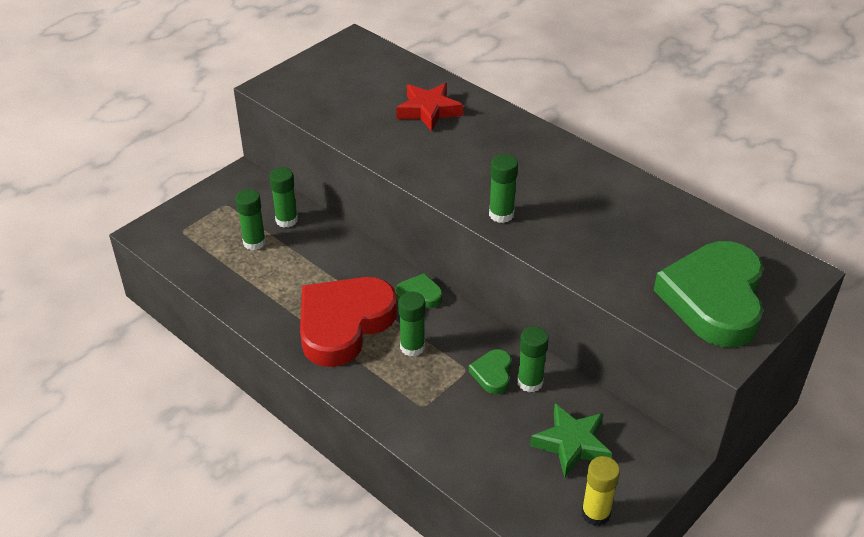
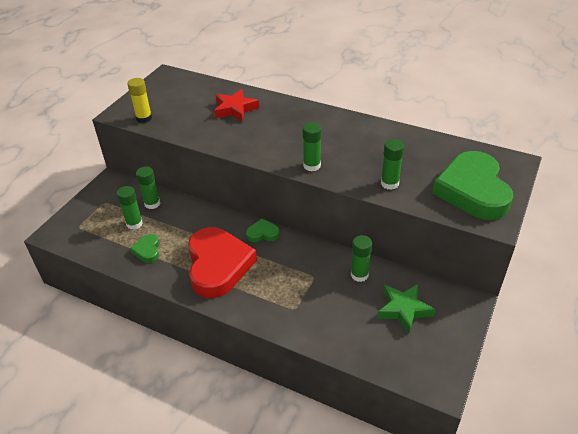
camera: 15 degrees left, 0 degrees up
(344, 324) = (218, 265): red heart -> red heart turned 150 degrees clockwise
(412, 347) = (271, 270): green glue stick -> green glue stick (389, 183)
(492, 374) = (332, 275): green heart -> green heart (147, 250)
(595, 513) = (439, 353): yellow glue stick -> yellow glue stick (144, 118)

